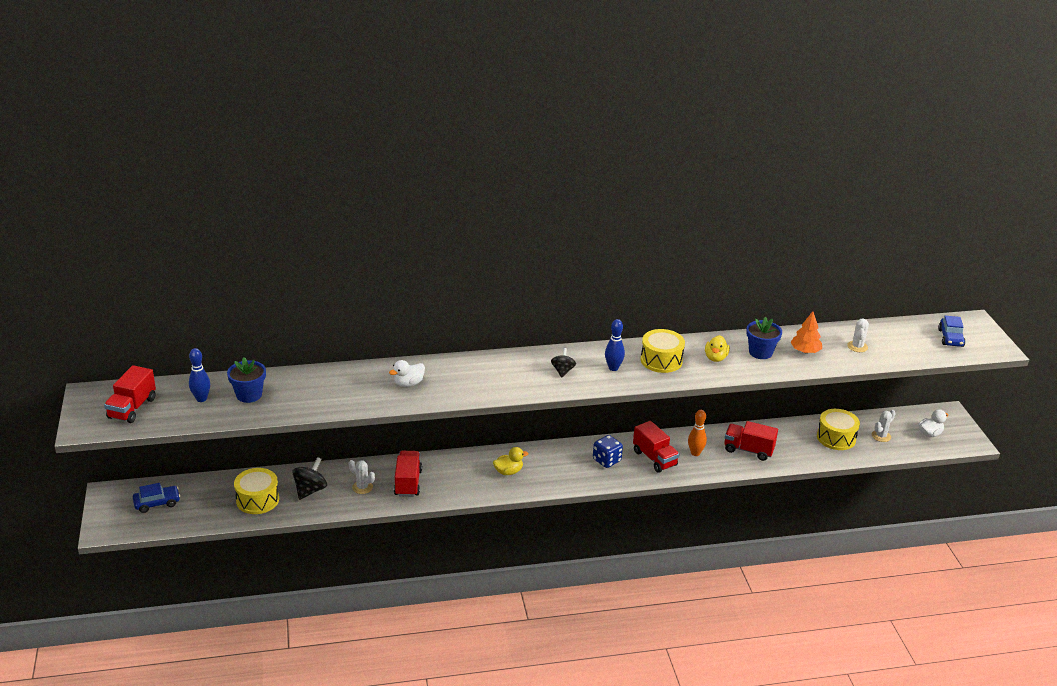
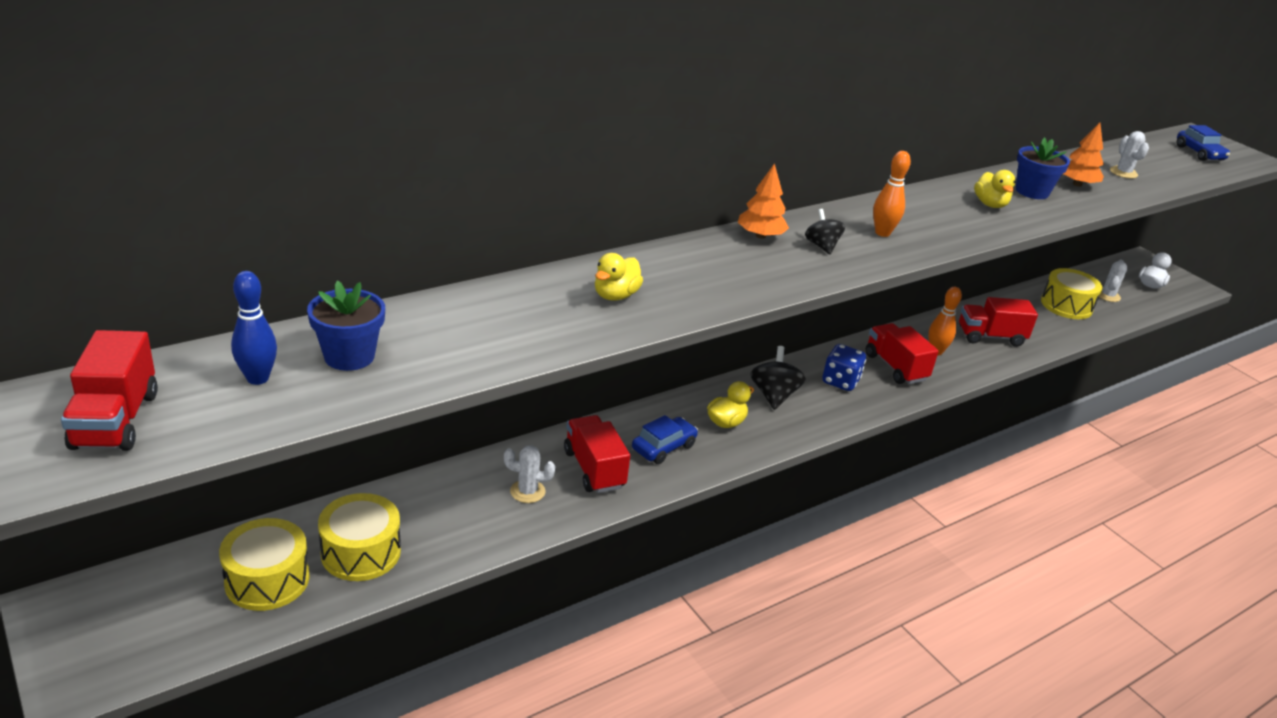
camera: 25 degrees left, 0 degrees up
(157, 503) = (167, 603): blue car -> blue car (663, 447)
(310, 490) = (444, 515): black spinning top -> black spinning top (773, 395)
(408, 383) = (615, 296): white duck -> yellow duck
(529, 358) = (760, 236): none -> orange tree
(613, 368) = (882, 233): blue bowling pin -> orange bowling pin
(654, 458) = (895, 367): red truck -> red truck turned 150 degrees counterclockwise
(661, 360) = (930, 216): yellow drum -> yellow drum (267, 580)

